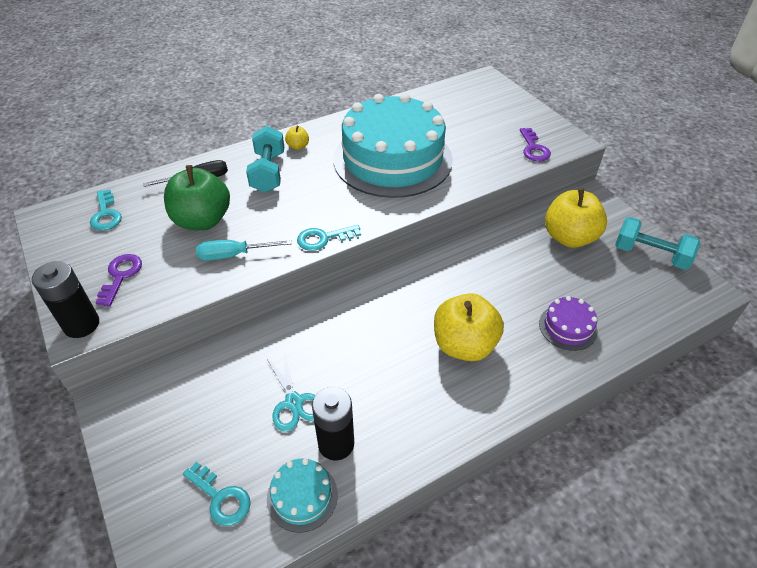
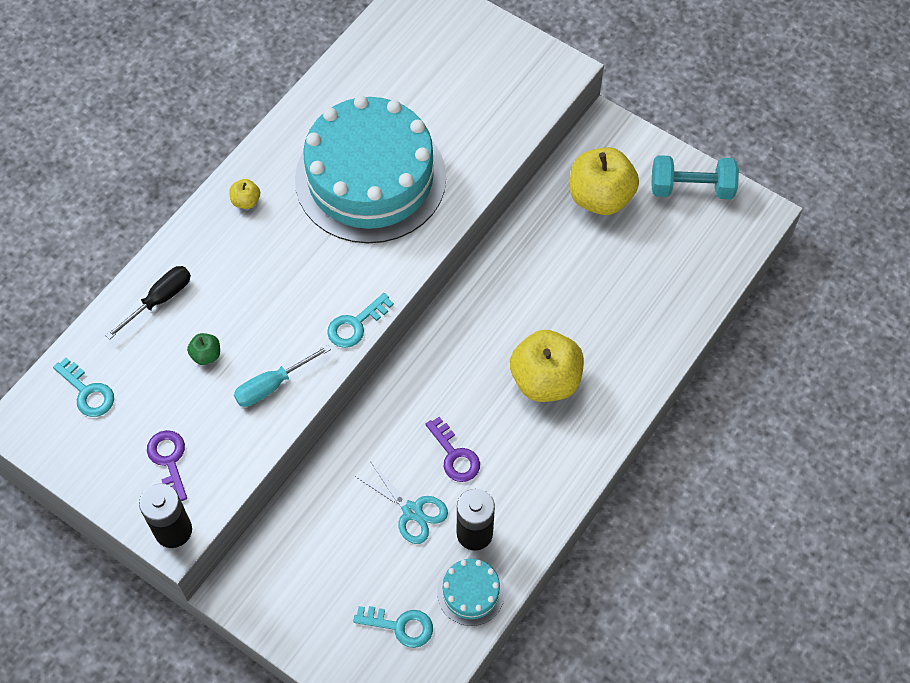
camera: 25 degrees left, 15 degrees up
(202, 220) = (206, 355): green apple -> green apple, size x0.43
(268, 172) = (236, 256): turquoise dumbbell -> none
(533, 148) = (524, 98): purple key -> purple key (454, 455)
(567, 327) = (637, 316): purple cake -> none

